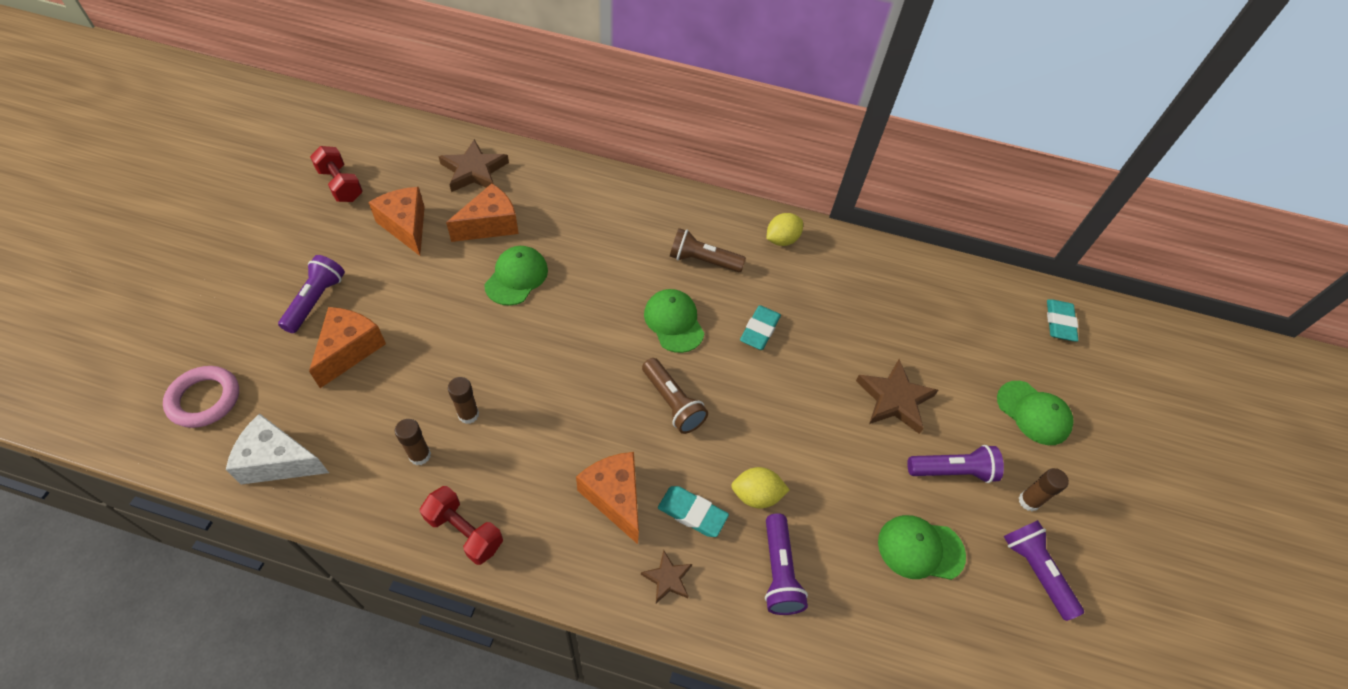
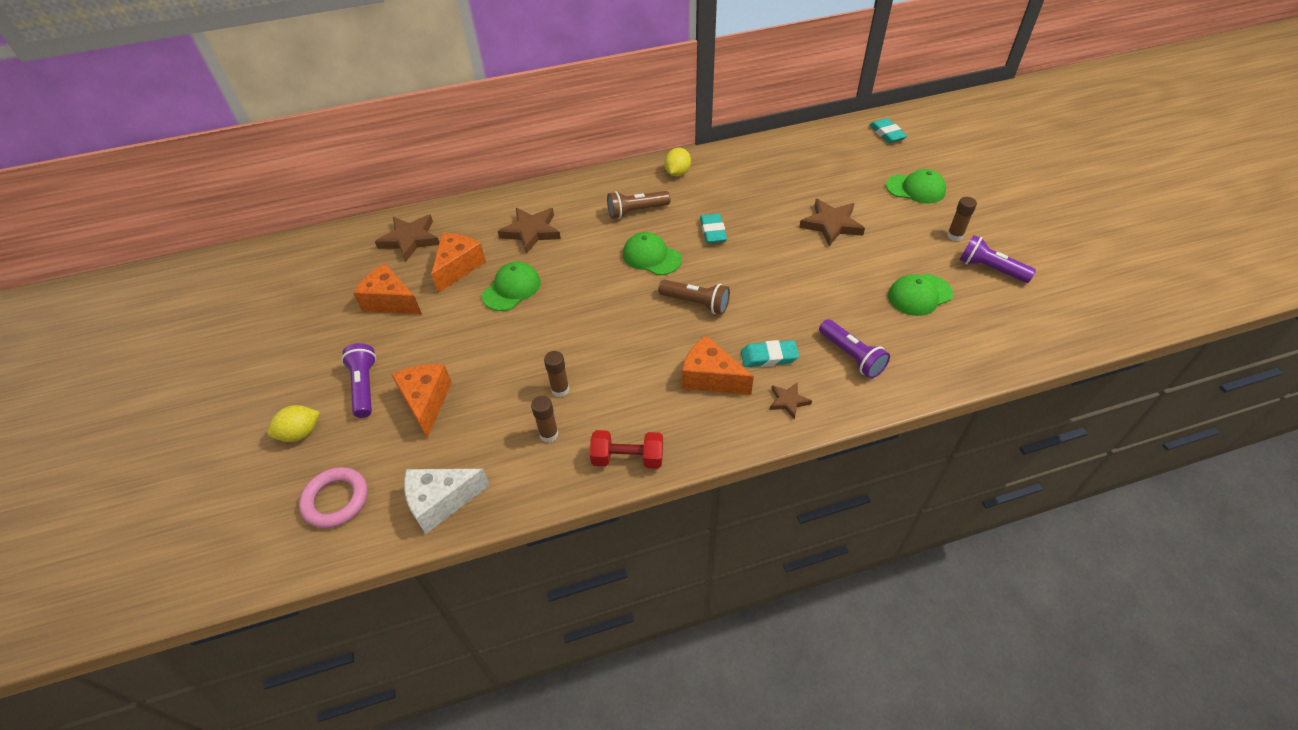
camera: 25 degrees left, 5 degrees down
(340, 185) = (306, 302): red dumbbell -> none
(516, 277) = (512, 289): green cap -> green cap turned 45 degrees clockwise
(585, 225) = (531, 232): none -> brown star
(756, 495) = (799, 323): yellow lemon -> yellow lemon (300, 433)
(952, 471) = (899, 244): purple flashlight -> none

